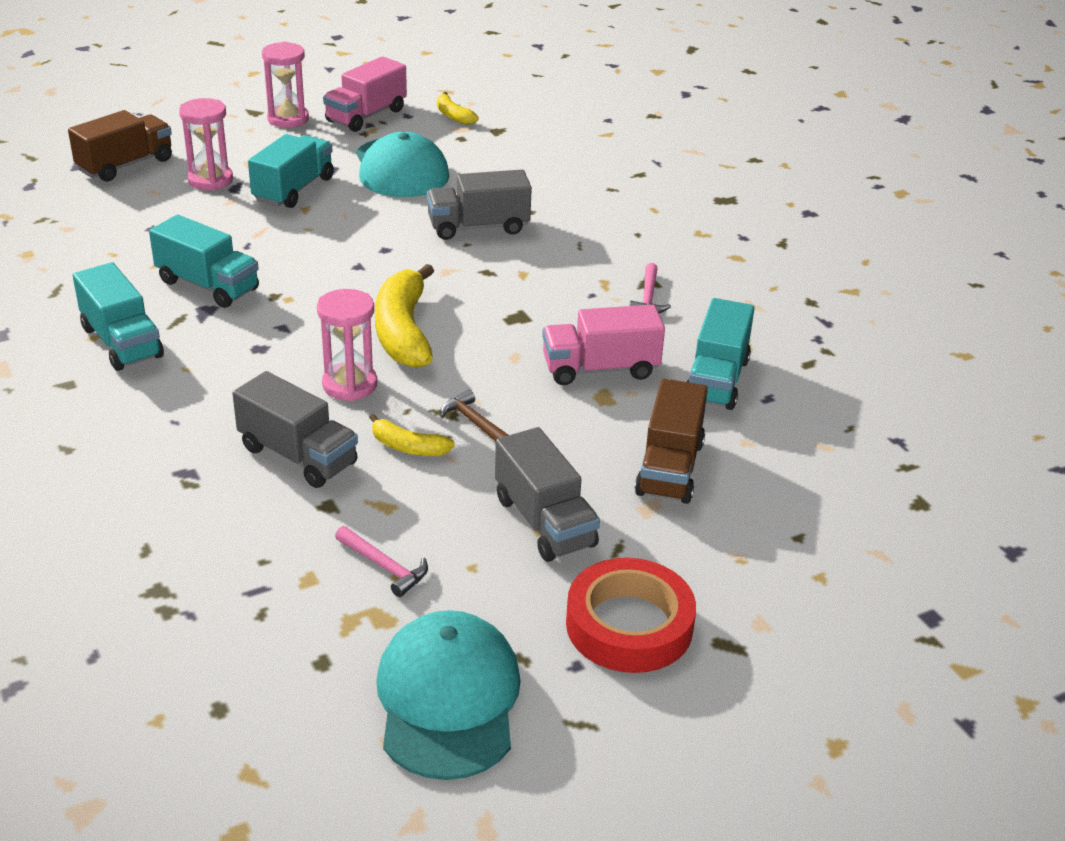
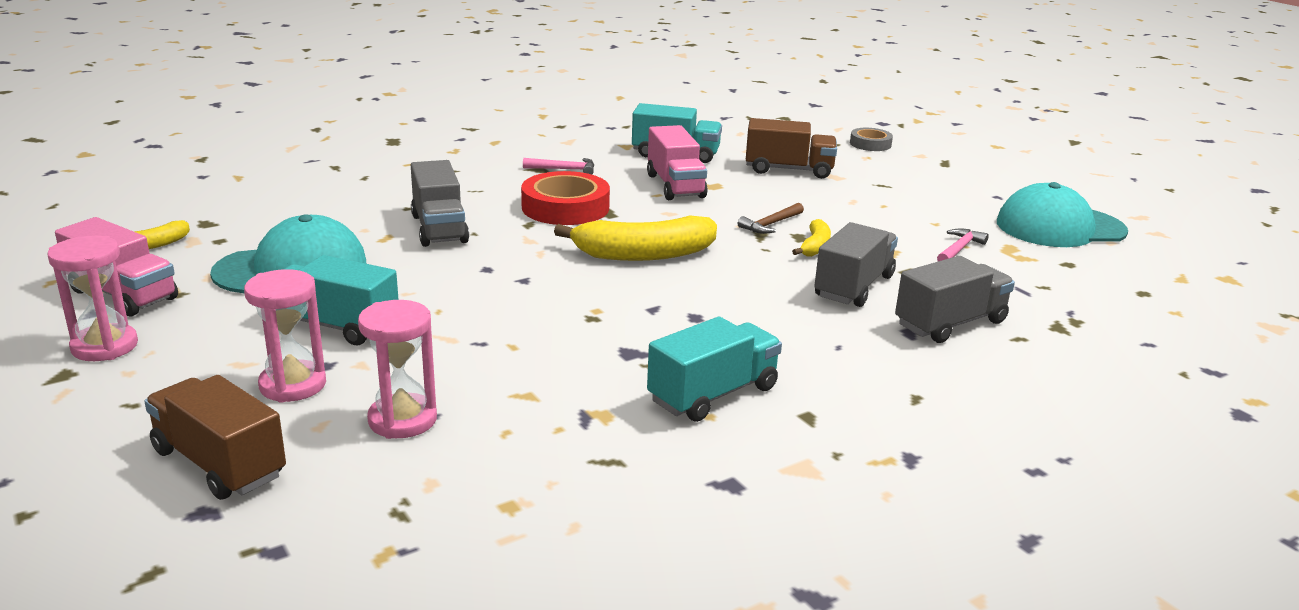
camera: 95 degrees left, 10 degrees down
(208, 285) = (577, 357): turquoise truck -> none
(349, 385) = (739, 272): pink hourglass -> pink hourglass (402, 420)
(544, 522) = (872, 203): grey truck -> grey truck (950, 323)
(629, 625) = (951, 183): red tape -> red tape (565, 207)
(806, 575) = (870, 144): none -> grey tape

